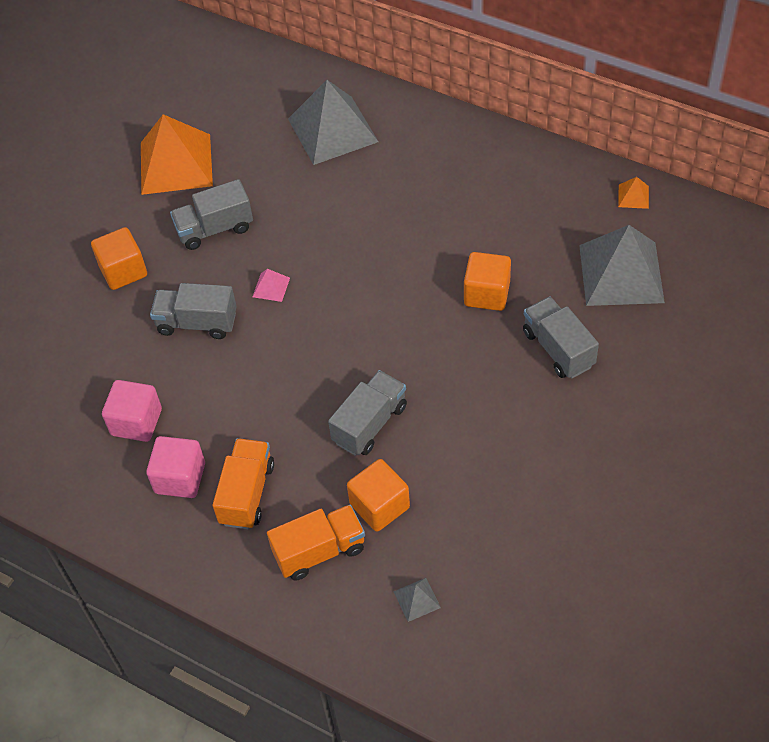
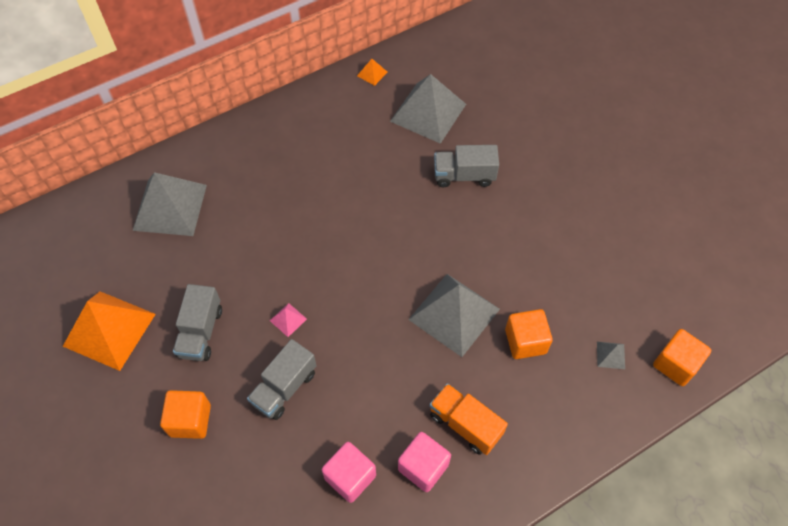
camera: 65 degrees left, 5 degrees up
(319, 551) = (541, 398): orange truck -> none
(369, 424) = (454, 314): grey truck -> grey pyramid
(487, 294) = (392, 191): orange cube -> orange cube (675, 364)

